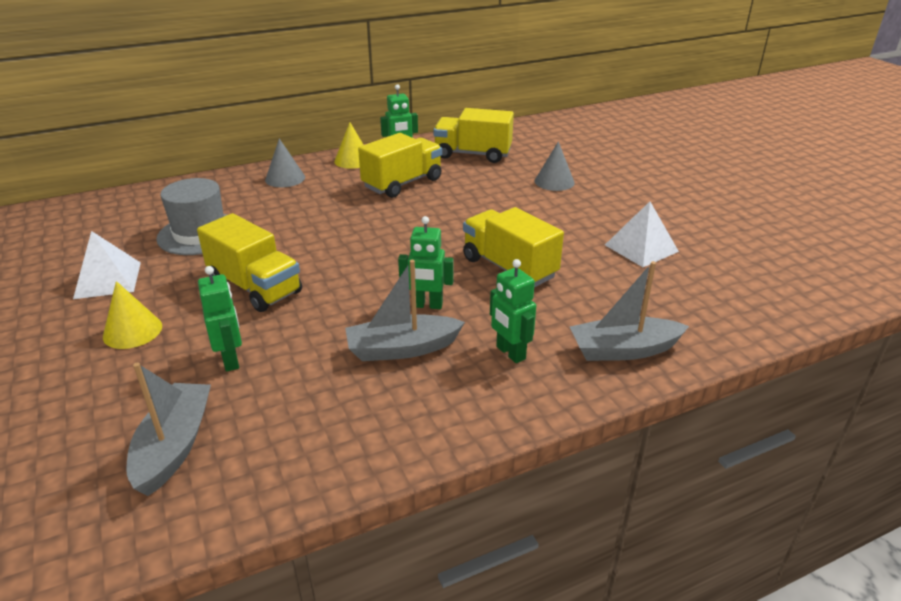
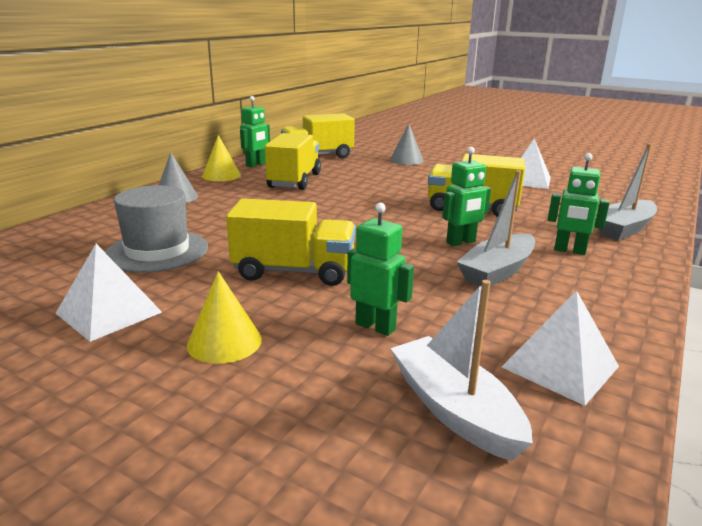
camera: 35 degrees left, 10 degrees down
(174, 446) = (454, 409): grey boat -> white boat
(292, 453) = (560, 366): none -> white pyramid

